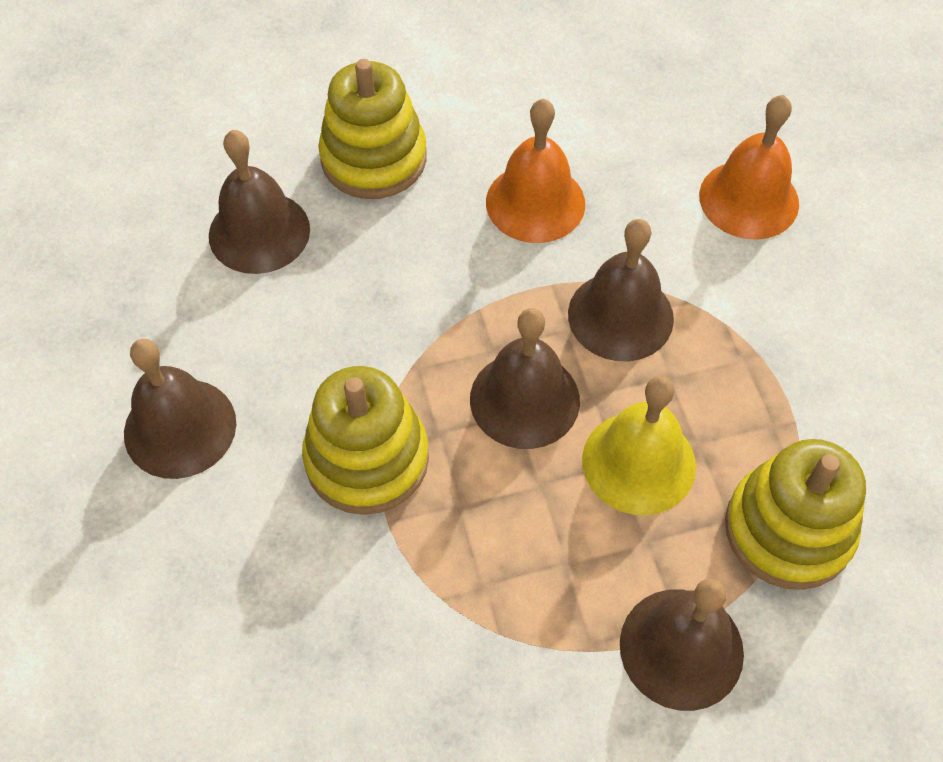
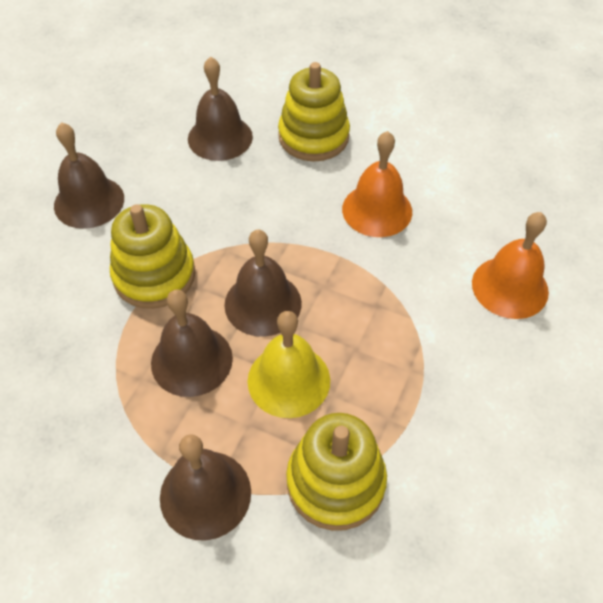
camera: 40 degrees right, 5 degrees down
(620, 316) = (362, 298): brown bell -> brown bell (191, 360)

